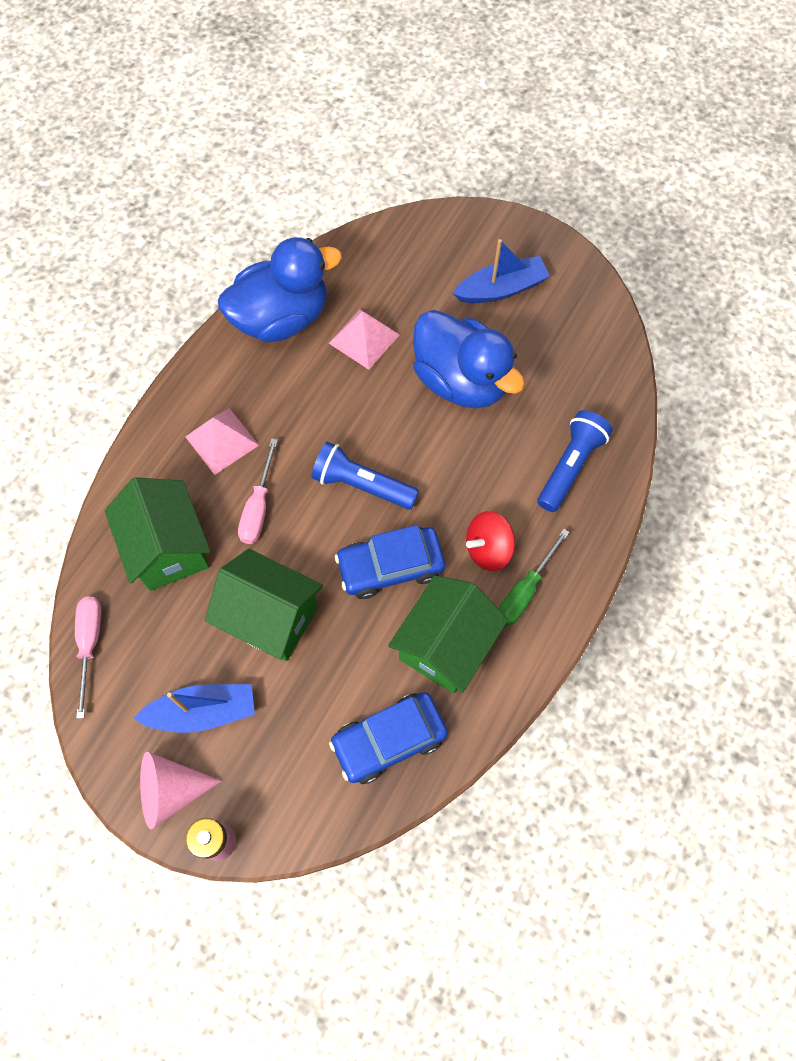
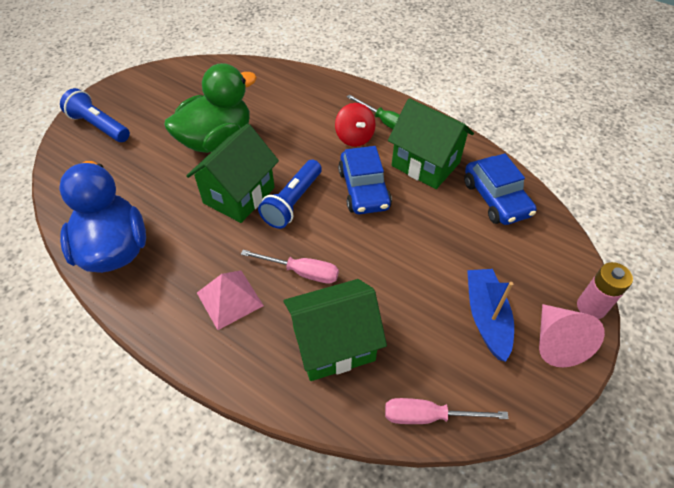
camera: 85 degrees left, 15 degrees down
(271, 617) = (403, 266): green house -> green house (239, 195)
(364, 338) = (158, 193): pink pyramid -> none
(461, 381) = (216, 140): blue duck -> green duck
(501, 289) = (145, 113): blue boat -> none
(570, 466) = (299, 94): blue flashlight -> blue flashlight (99, 126)

